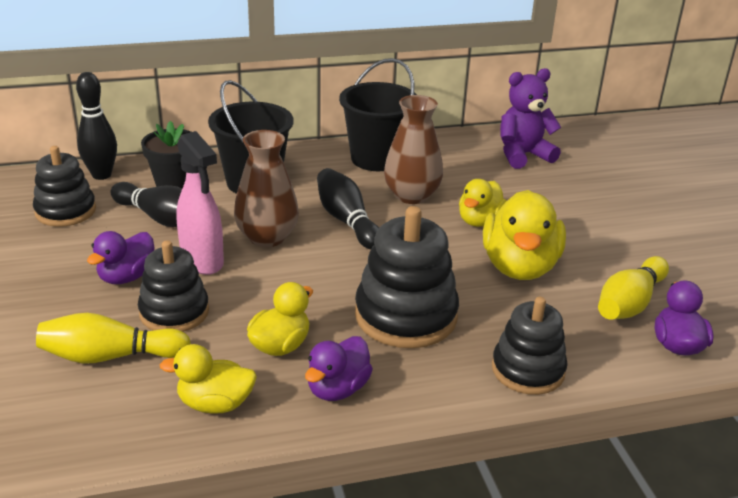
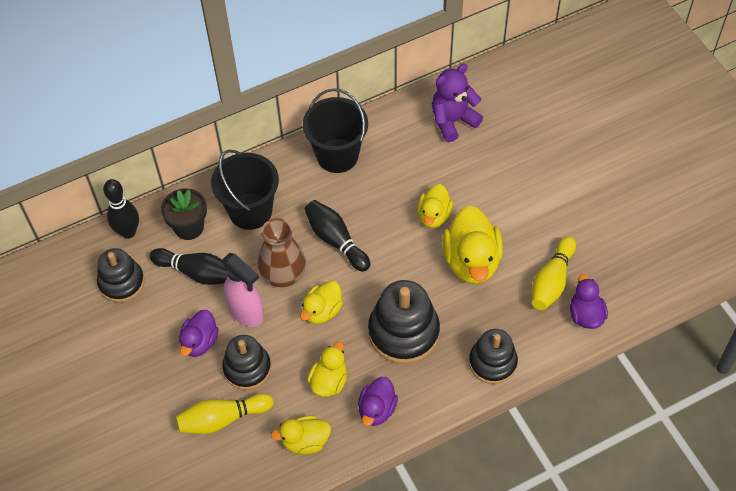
camera: 10 degrees left, 25 degrees up
(302, 277) = (322, 311): none -> yellow duck
(411, 195) = (376, 197): brown vase -> none

